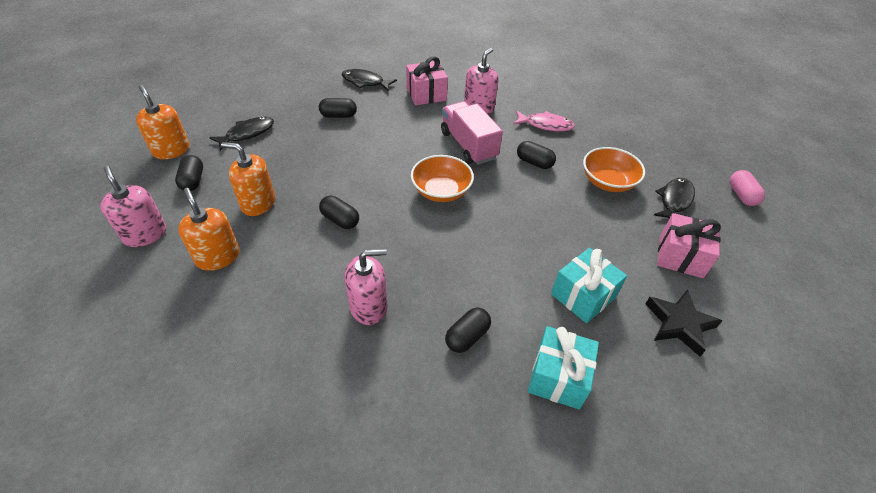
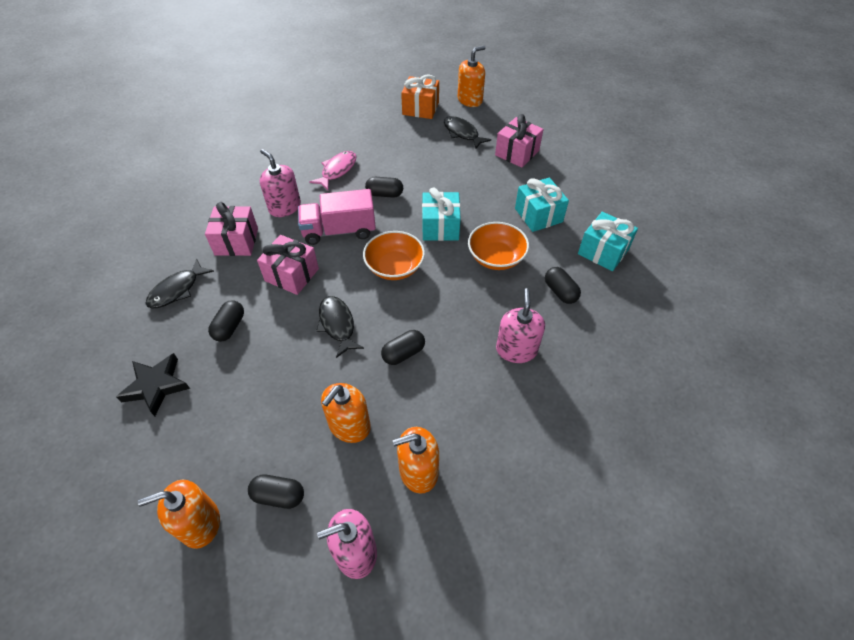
camera: 70 degrees left, 5 degrees up
(247, 133) = (212, 427): black fish -> black fish (337, 325)
(404, 132) = (292, 275): none -> pink gift
(512, 212) = (440, 227): none -> turquoise gift
(534, 162) = (385, 194): black capsule -> black capsule turned 45 degrees clockwise
(608, 182) = (428, 159): orange bowl -> orange bowl (496, 257)
(679, 324) = (573, 177): black star -> black star (156, 386)
(687, 159) = (420, 108): none -> orange gift
(741, 195) = (470, 100): pink capsule -> orange soap dispenser

